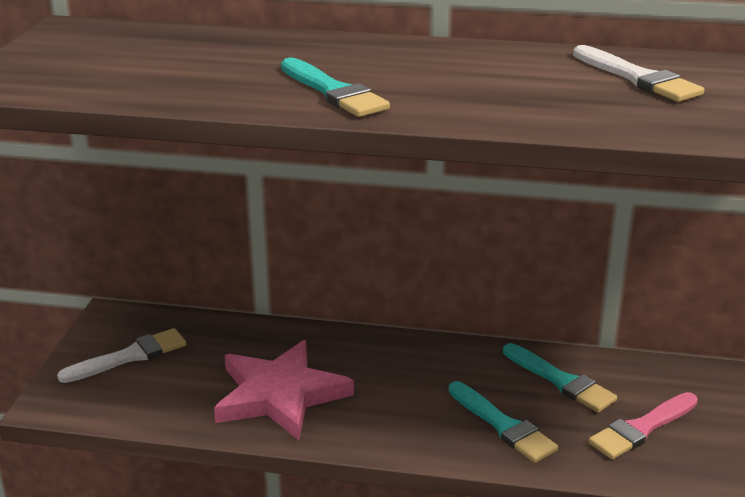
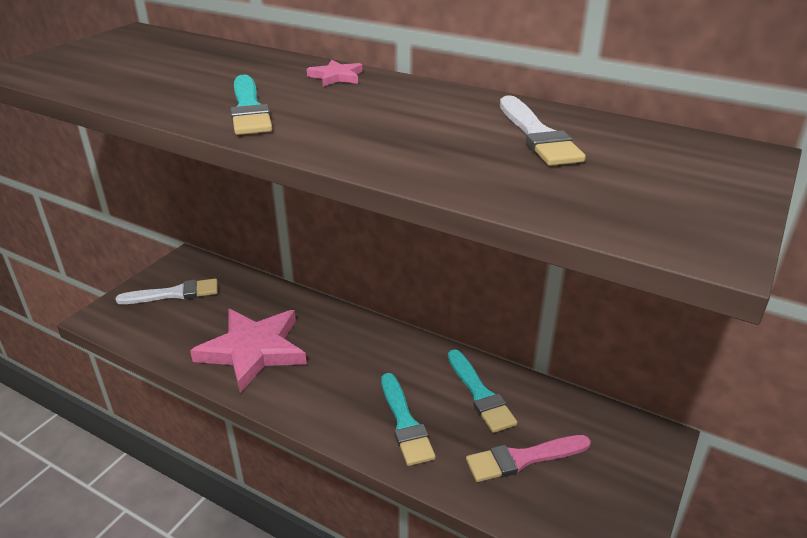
camera: 20 degrees right, 5 degrees up
(379, 49) = (336, 77): none -> pink star

